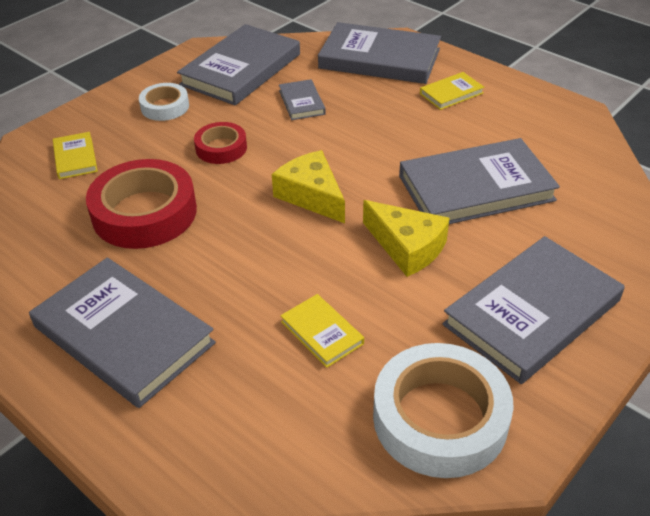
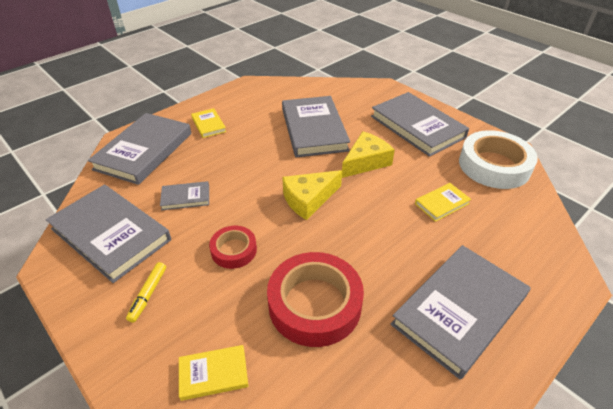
camera: 85 degrees left, 0 degrees up
(165, 107) = (148, 294): white tape -> yellow marker

